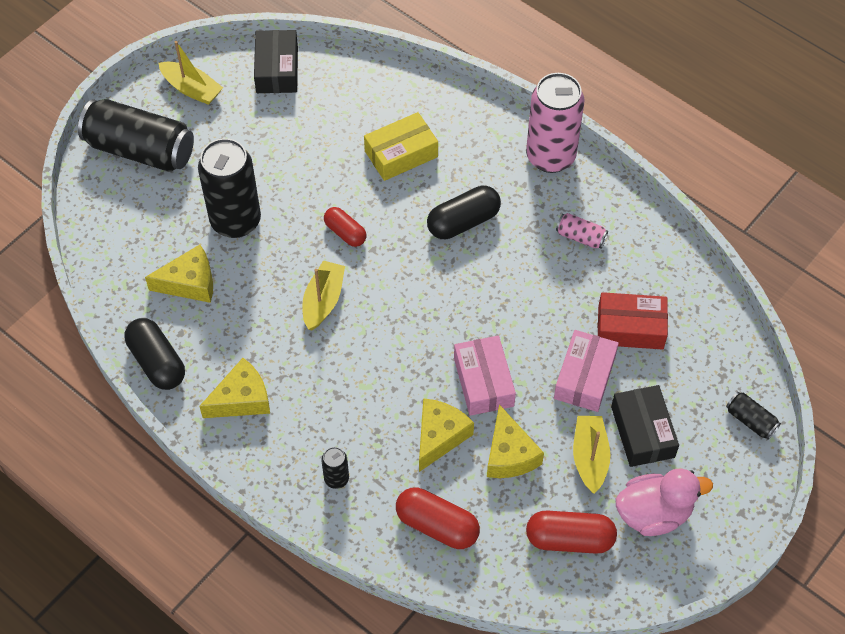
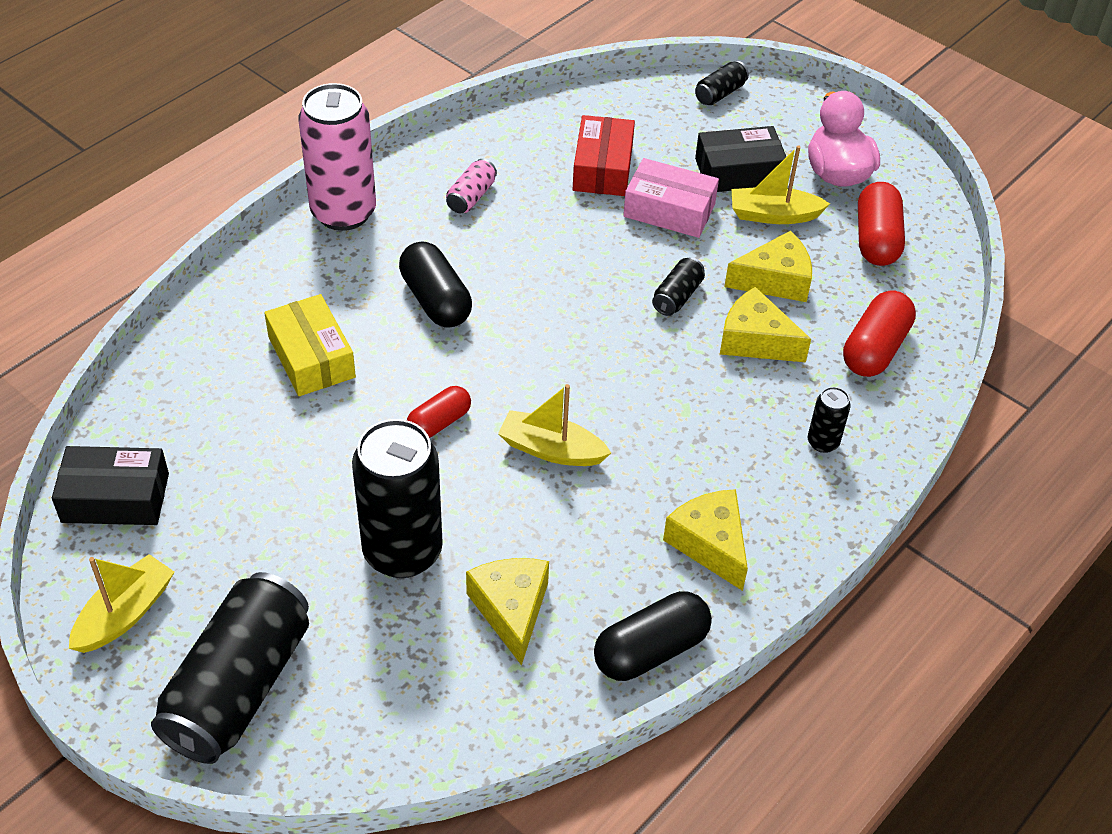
camera: 90 degrees left, 10 degrees down
(483, 382) = (677, 296): pink box -> black can

